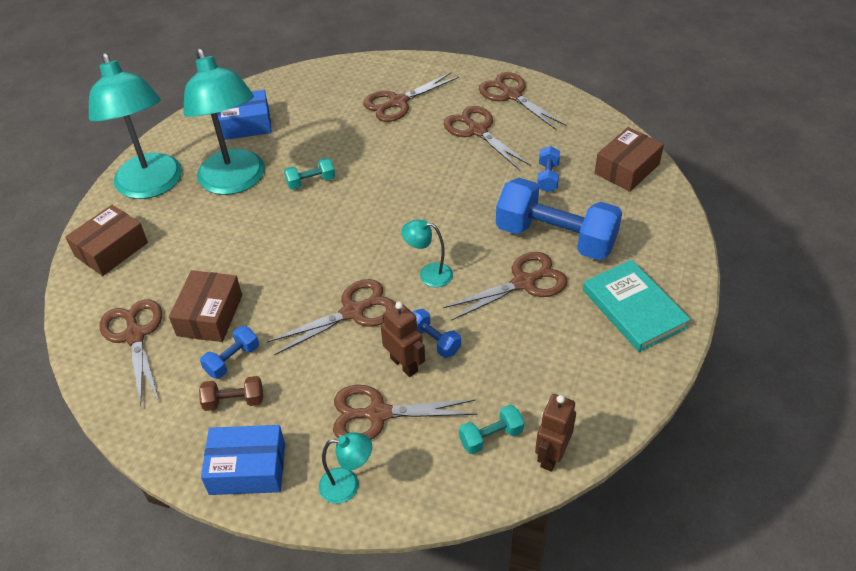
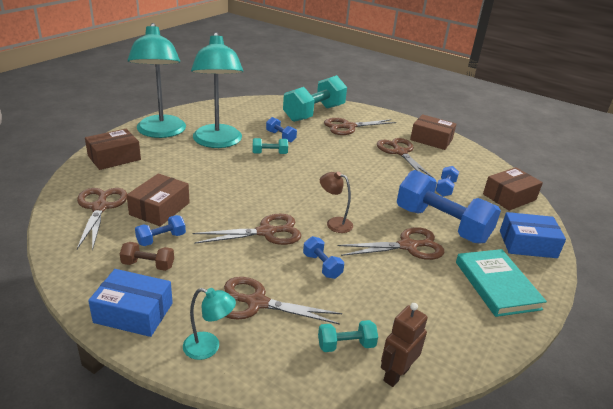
camera: 10 degrees right, 15 degrees down
(245, 124) = (239, 116): blue box -> blue box (527, 244)
(314, 147) = (280, 136): none -> blue dumbbell
(344, 89) = (314, 113): none -> turquoise dumbbell
(404, 364) = (292, 275): brown robot -> none
(429, 274) = (334, 223): turquoise lamp -> brown lamp
(512, 95) = (431, 139): brown scissors -> brown box

